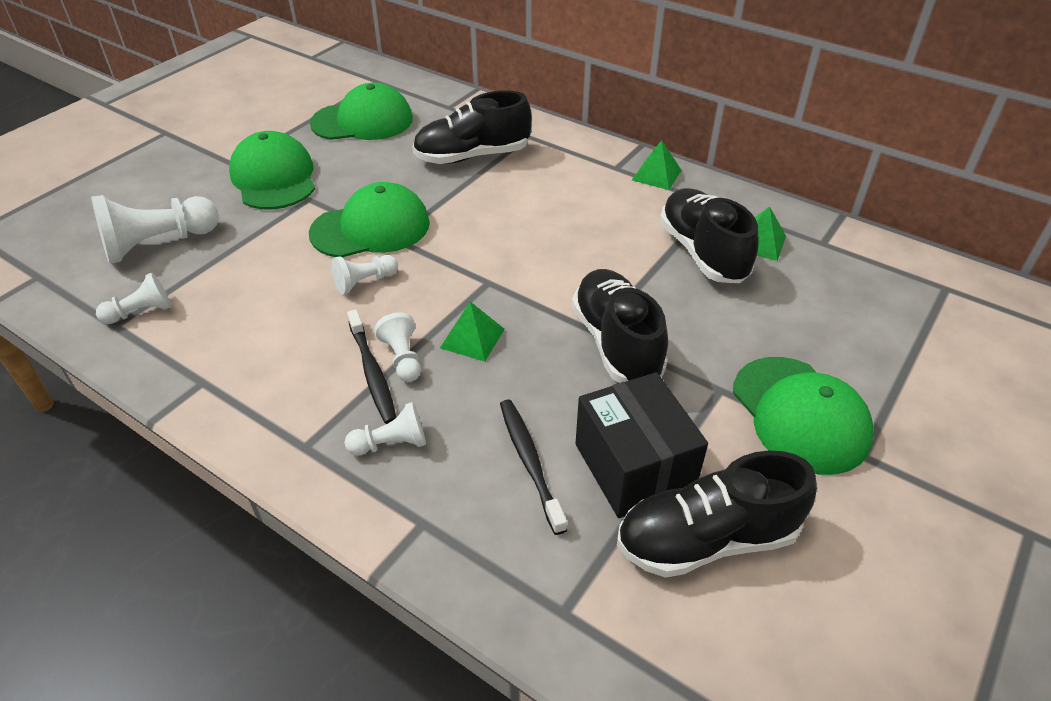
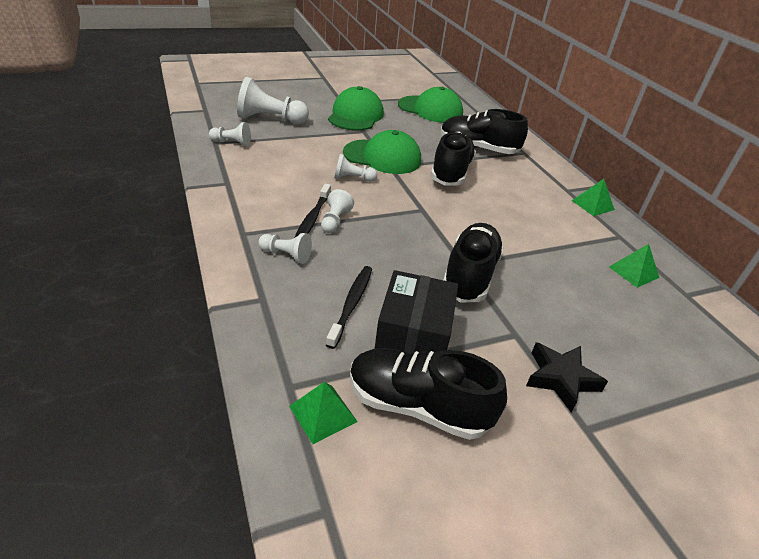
camera: 30 degrees right, 5 degrees down
(472, 338) = (383, 230): green pyramid -> green pyramid (322, 413)
(702, 253) = (582, 258): black shoe -> black shoe (451, 172)
(800, 414) = (561, 379): green cap -> black star

